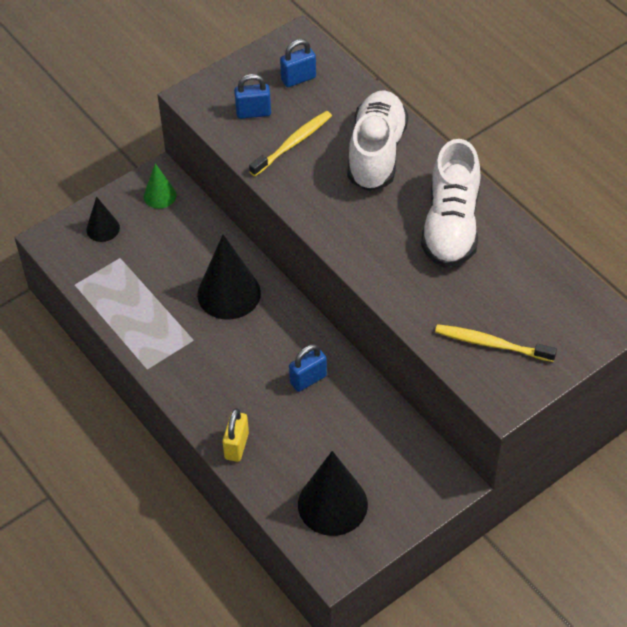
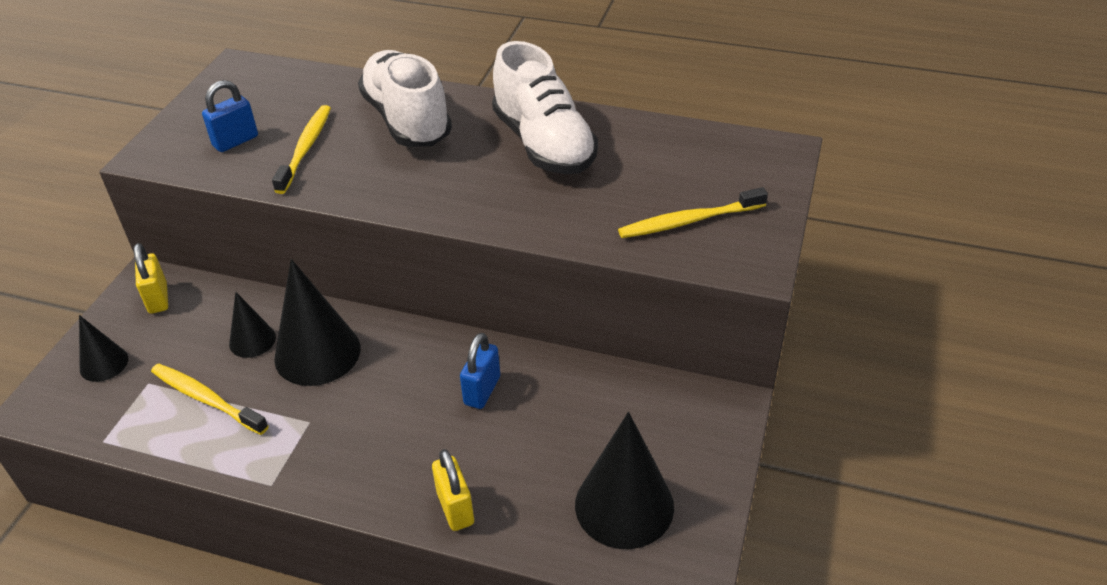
camera: 35 degrees left, 10 degrees down
(146, 289) = (207, 399): none -> yellow toothbrush
(160, 195) = (158, 298): green cone -> yellow padlock
(196, 261) = (252, 340): none -> black cone
(298, 79) = (265, 95): blue padlock -> none

